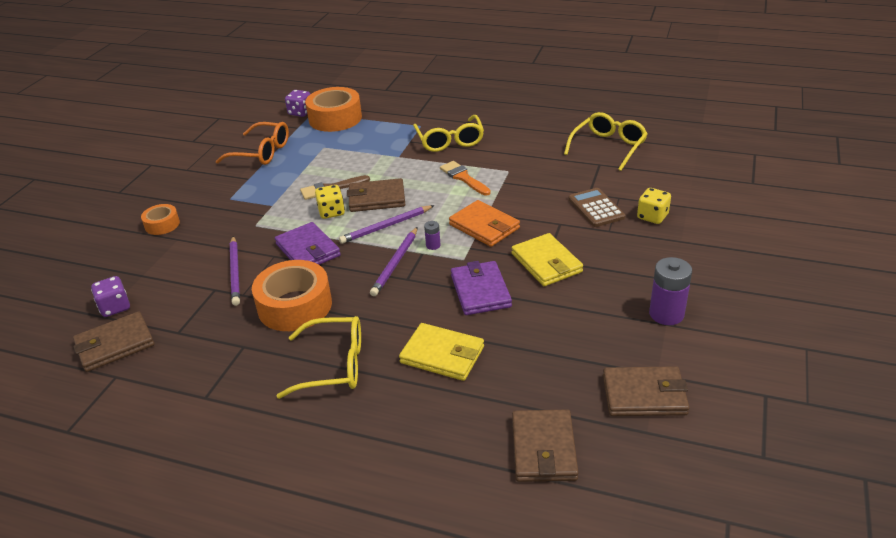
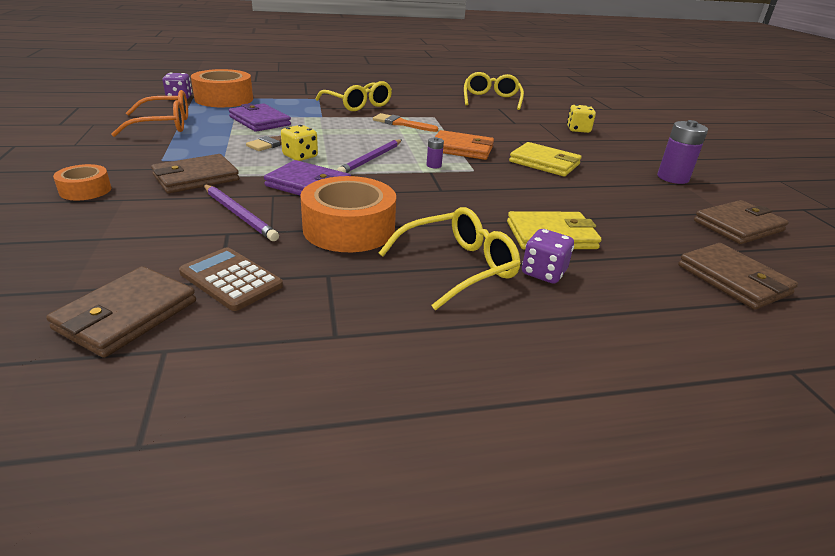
camera: 35 degrees left, 5 degrees down
(115, 307) = (86, 276): purple dice -> purple dice (543, 273)
(376, 198) = (336, 143): brown wallet -> brown wallet (196, 178)
(396, 263) = (415, 181): purple pencil -> none
(480, 291) = (518, 187): purple wallet -> purple wallet (260, 121)
(596, 208) = (532, 130): brown calculator -> brown calculator (231, 279)

